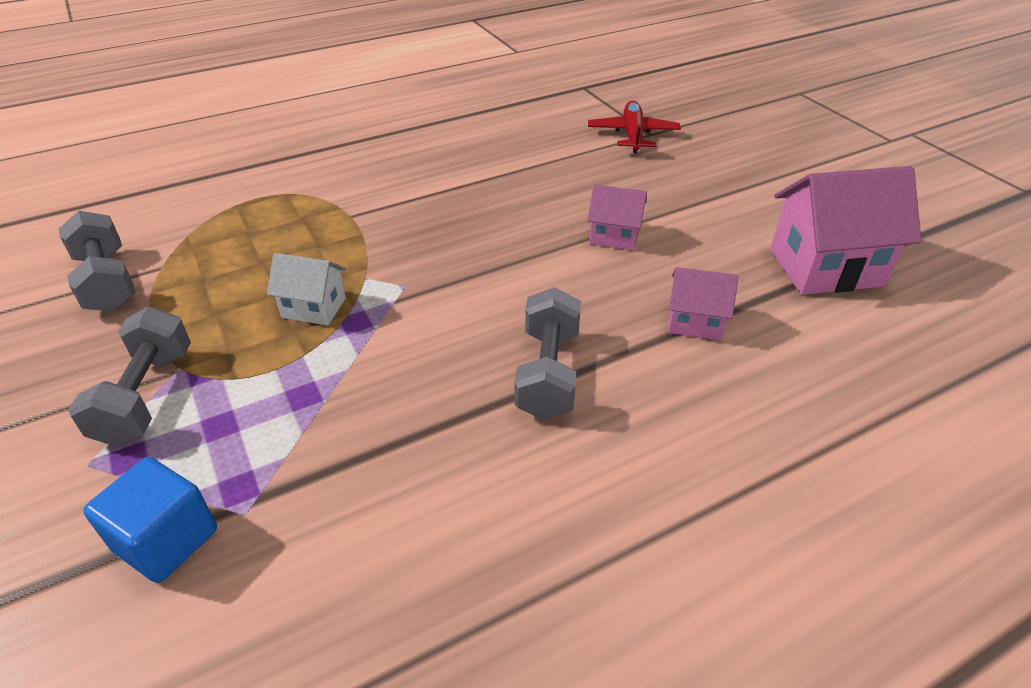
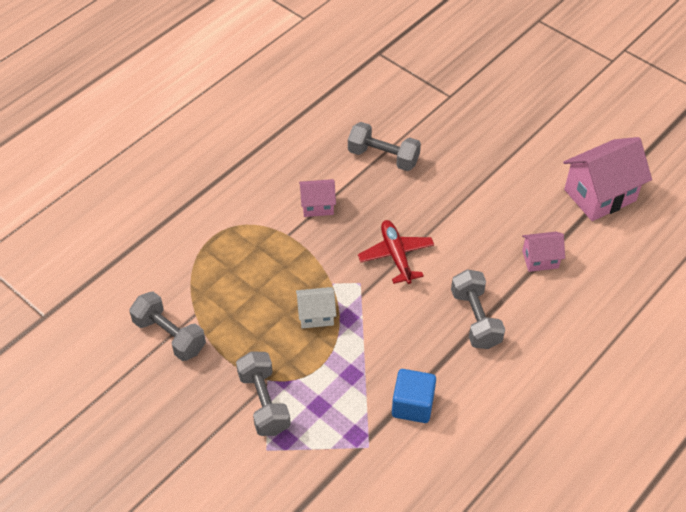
camera: 20 degrees left, 10 degrees up
(166, 540) = (340, 471): blue cube -> blue cube (412, 405)
(529, 169) = (383, 157): none -> grey dumbbell
(614, 236) = (467, 205): pink house -> pink house (317, 206)
(632, 135) = (438, 100): red plane -> red plane (396, 255)

